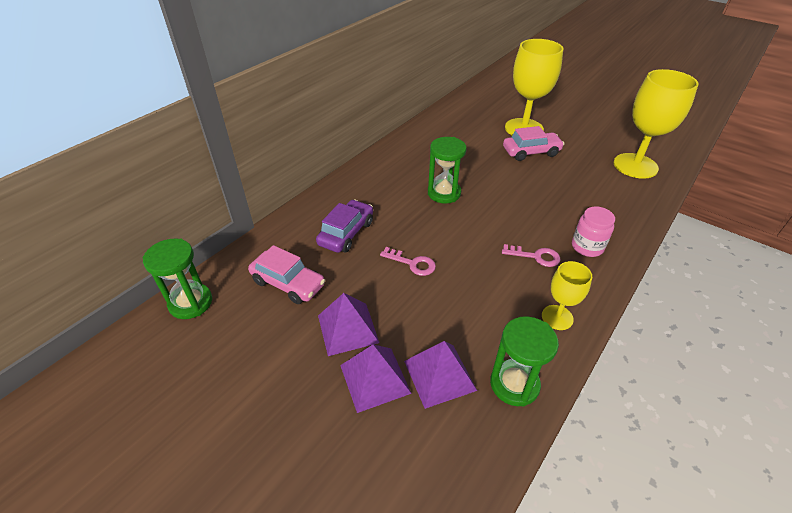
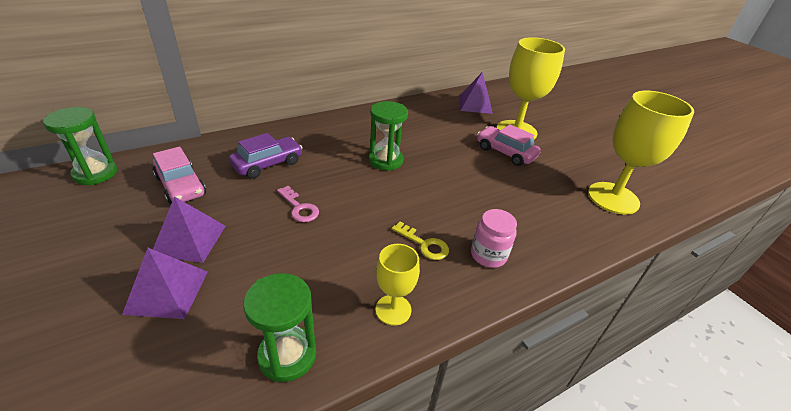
camera: 20 degrees right, 5 degrees down
(439, 375) = (225, 314): purple pyramid -> purple pyramid (475, 104)
(531, 152) = (505, 152): pink car -> pink car turned 150 degrees counterclockwise
(535, 256) = (424, 244): pink key -> yellow key

